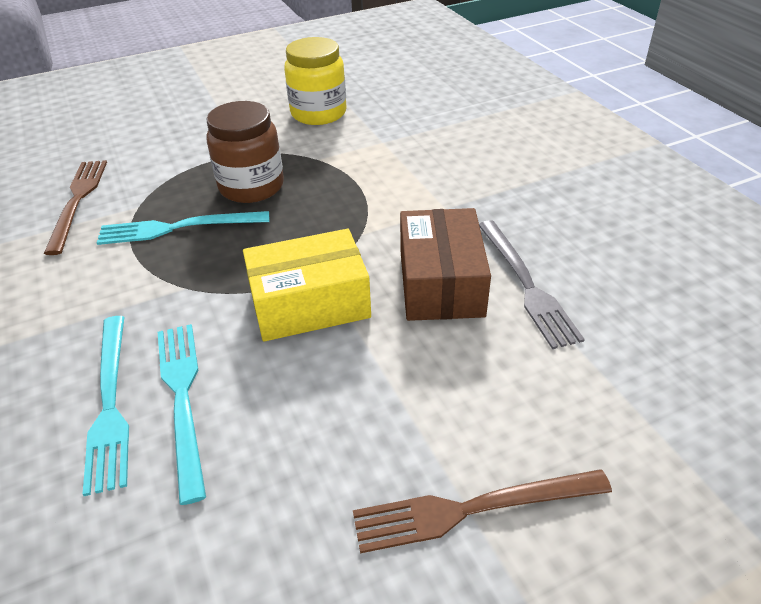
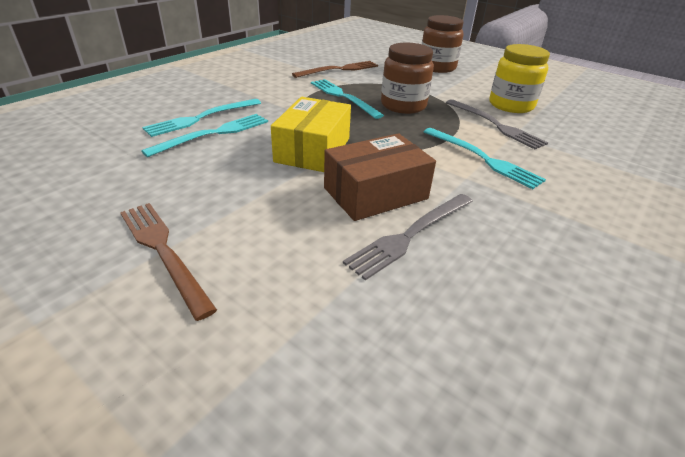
camera: 60 degrees right, 5 degrees down
(166, 117) = (437, 67): none -> brown jar
(310, 303) = (313, 150): yellow box -> yellow box turned 60 degrees clockwise
(354, 143) = (495, 125): none -> grey fork
(417, 181) = (483, 158): none -> turquoise fork

